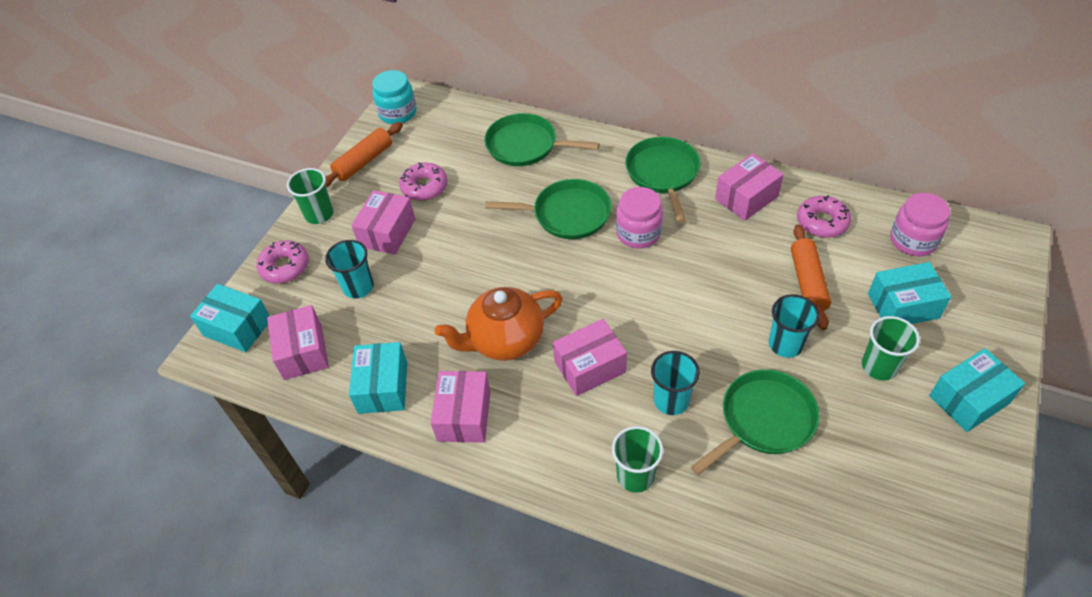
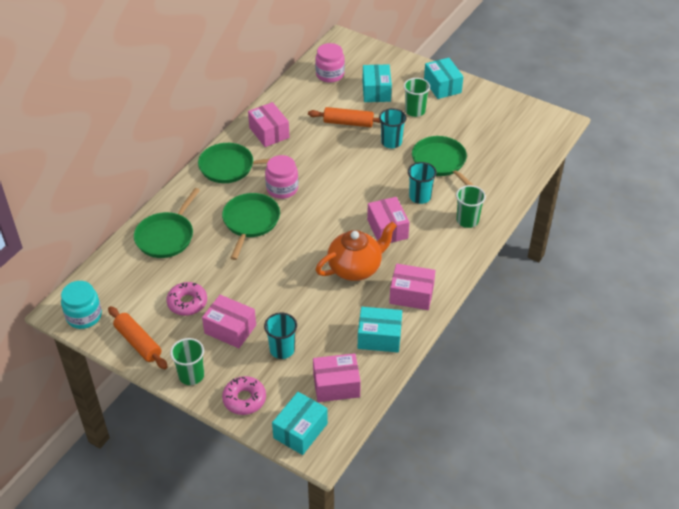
camera: 85 degrees left, 5 degrees down
(505, 340) = (355, 268): orange teapot -> orange teapot turned 105 degrees counterclockwise
(822, 222) = (302, 105): pink donut -> none

